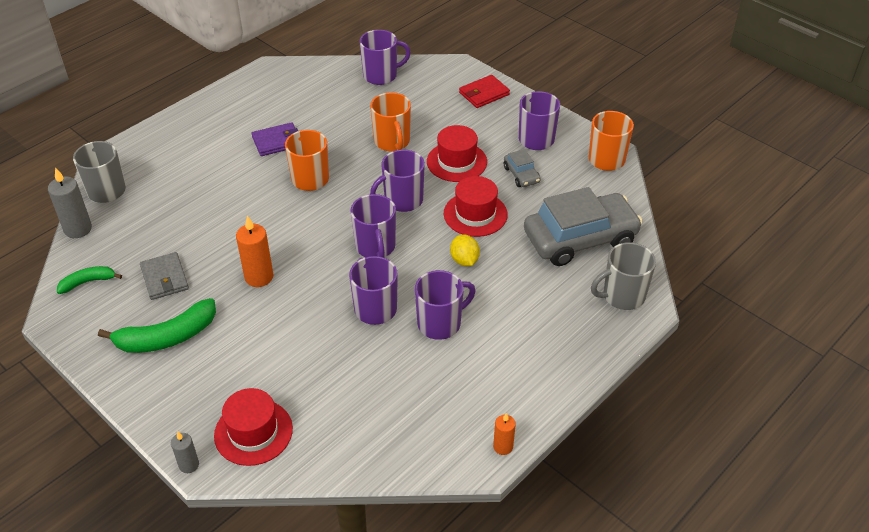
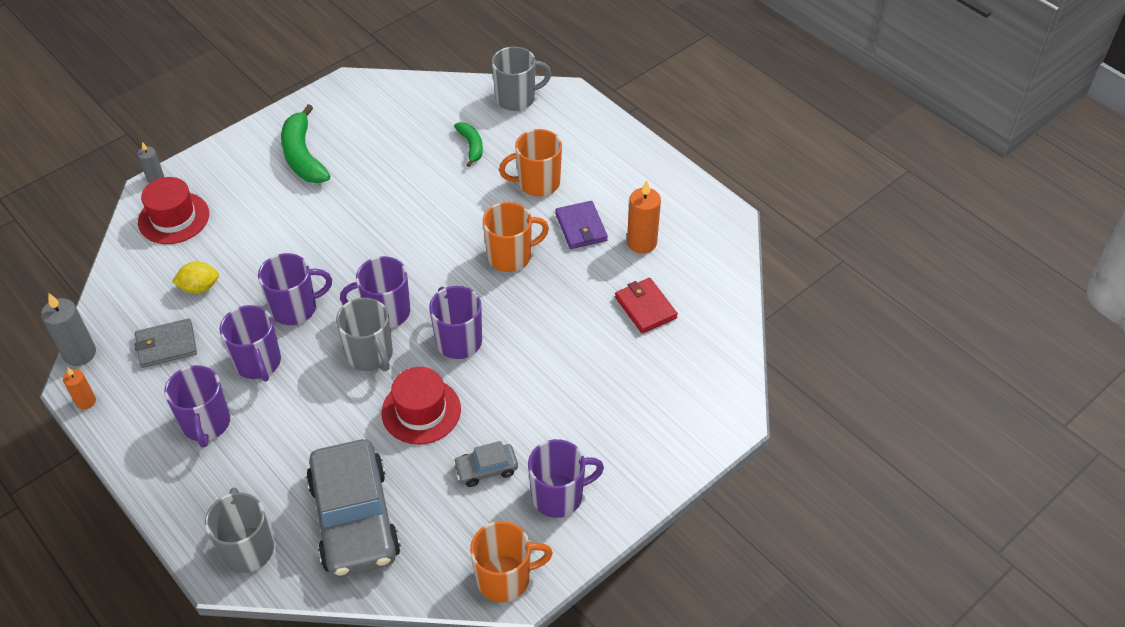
camera: 95 degrees right, 5 degrees up
(78, 229) = (462, 85): grey candle -> grey candle (80, 353)
(88, 282) = (387, 99): green banana -> green banana (471, 146)
(165, 278) = (380, 149): grey wallet -> grey wallet (166, 345)
(259, 277) = (364, 217): orange candle -> orange candle (641, 243)
(381, 75) = (711, 330): purple mug -> purple mug (206, 424)
(392, 142) = (569, 336): orange mug -> orange mug (537, 183)
(423, 251) = (370, 355): none -> grey mug
(456, 162) = (522, 400): red hat -> none
(464, 260) = (346, 393): yellow lemon -> yellow lemon (199, 287)
(484, 94) = (665, 445): red wallet -> red wallet (645, 307)

